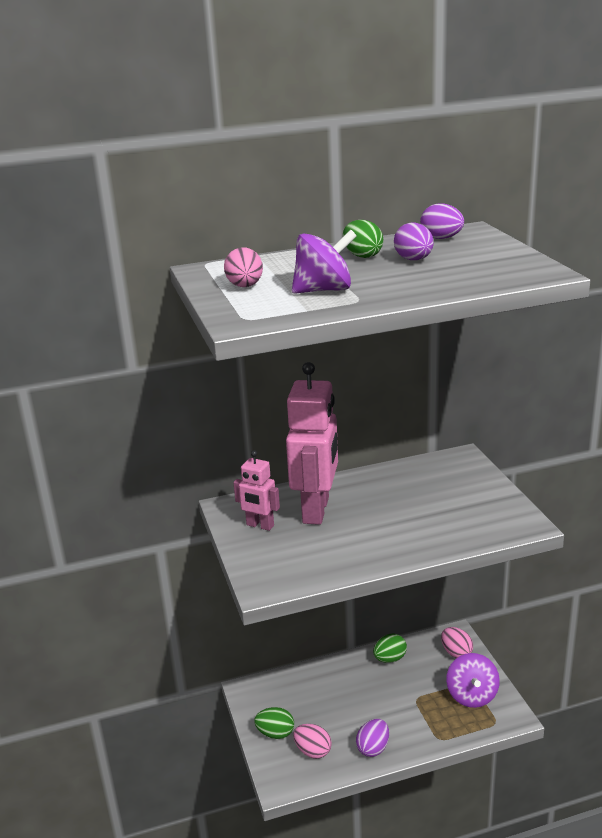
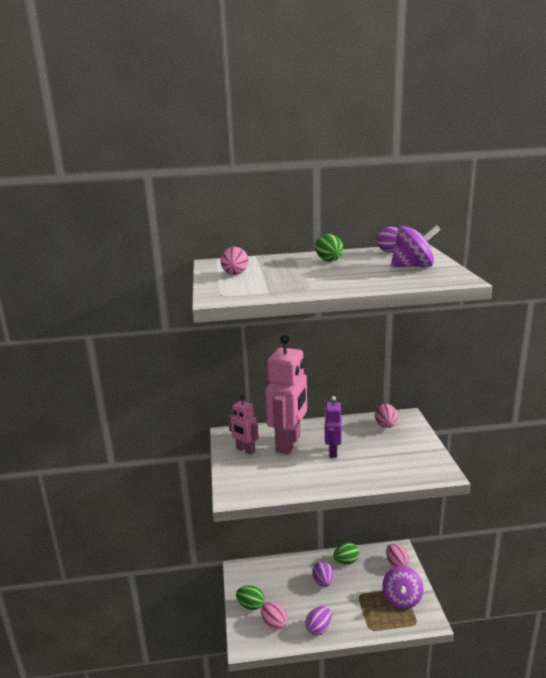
camera: 10 degrees right, 5 degrees down
(324, 290) = (288, 280): purple spinning top -> purple spinning top (413, 267)
(379, 514) = (333, 452): none -> purple robot
(414, 260) = (364, 265): purple egg -> purple egg (323, 582)
(439, 472) = (386, 426): none -> pink egg

